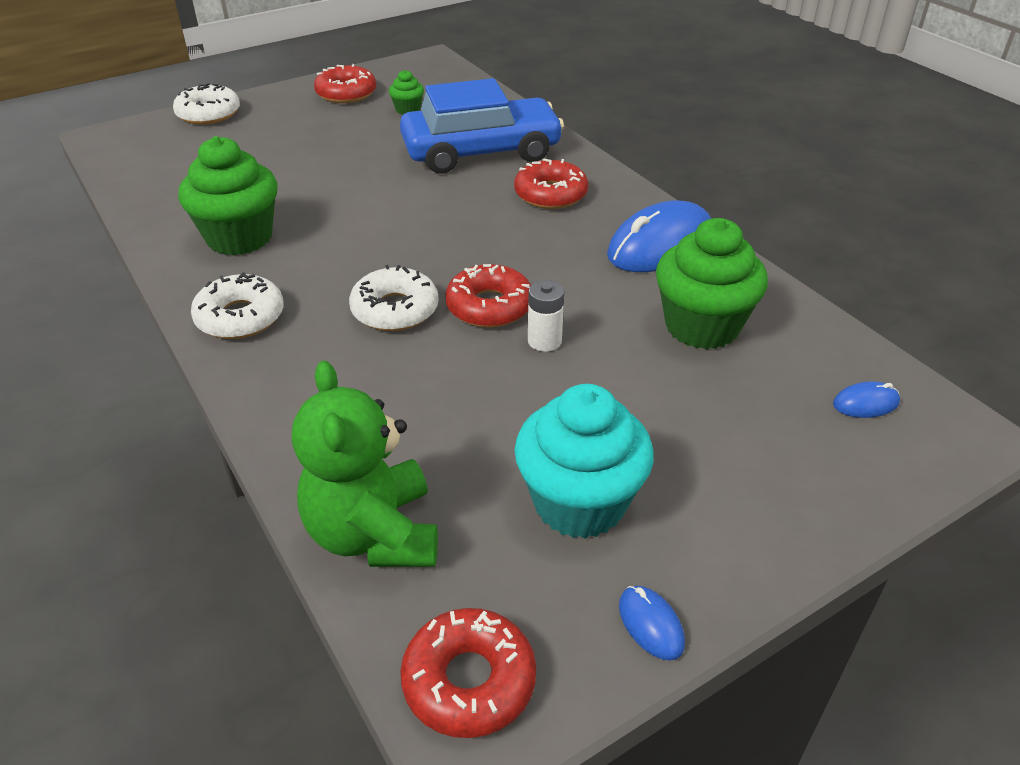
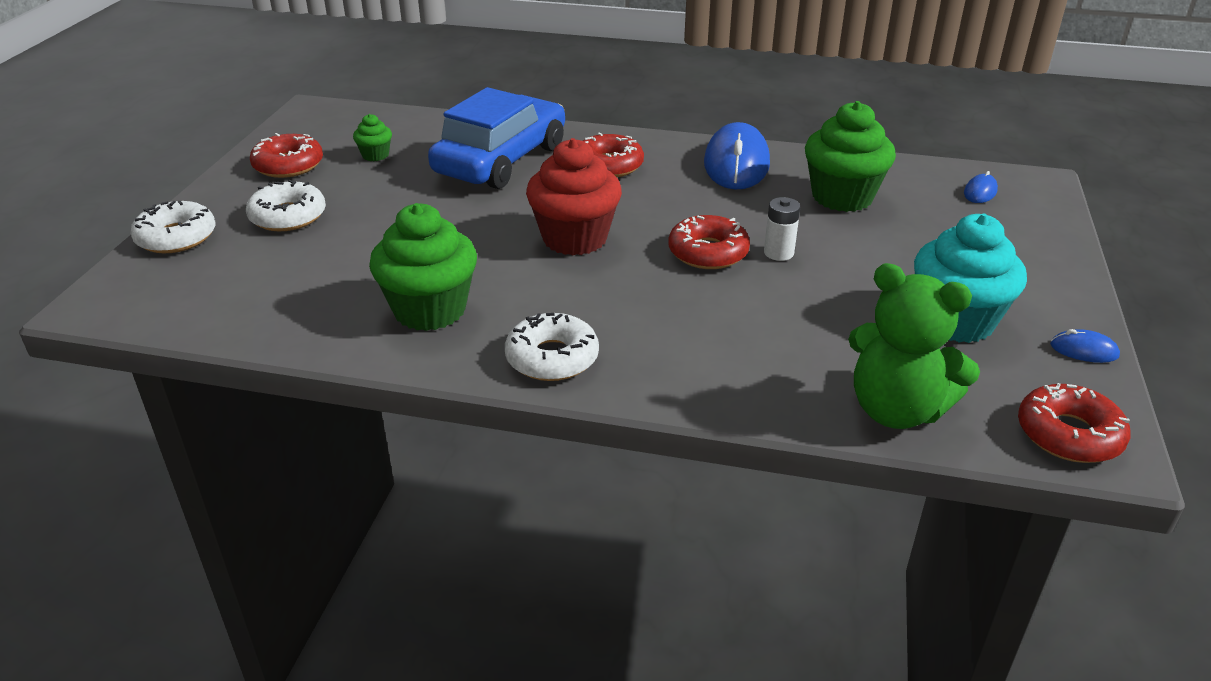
camera: 45 degrees left, 5 degrees down
(395, 310) = (652, 289): white donut -> white donut (288, 216)
(417, 239) = (575, 238): none -> red cupcake

